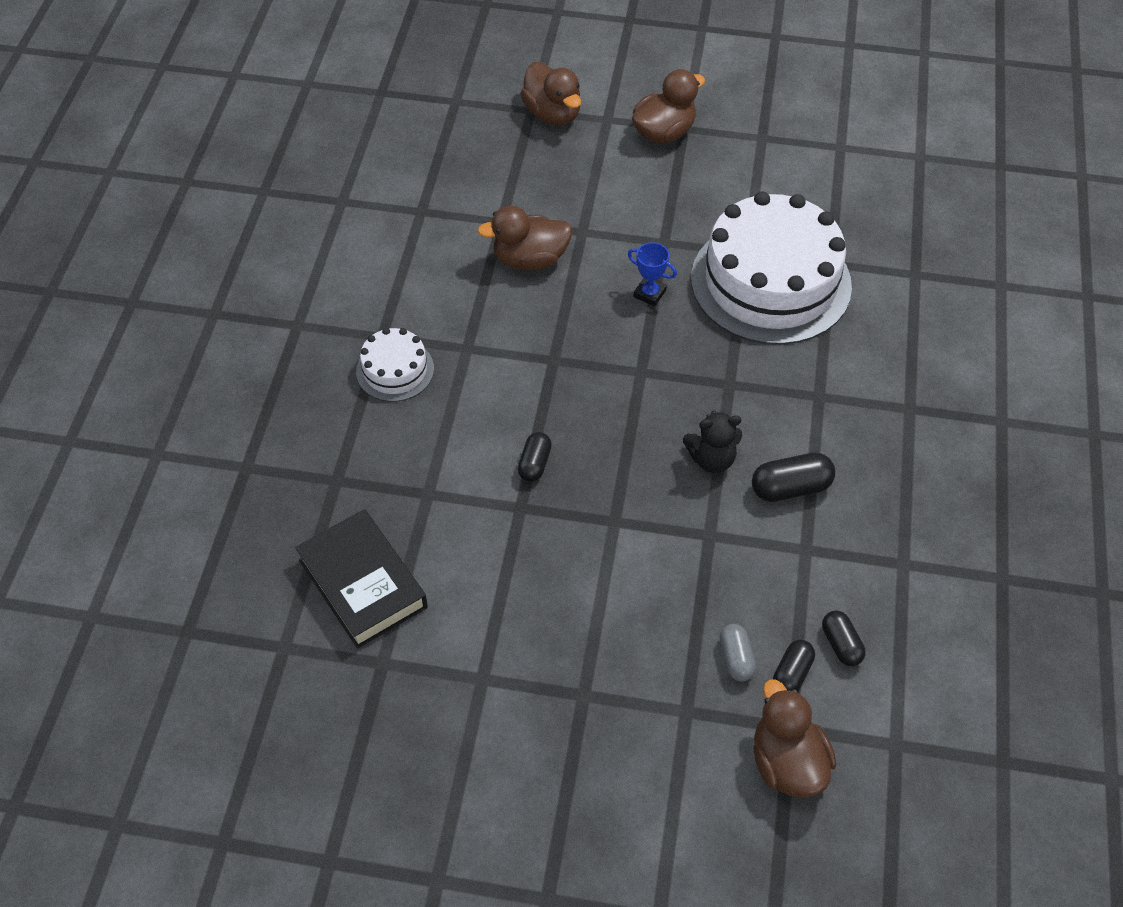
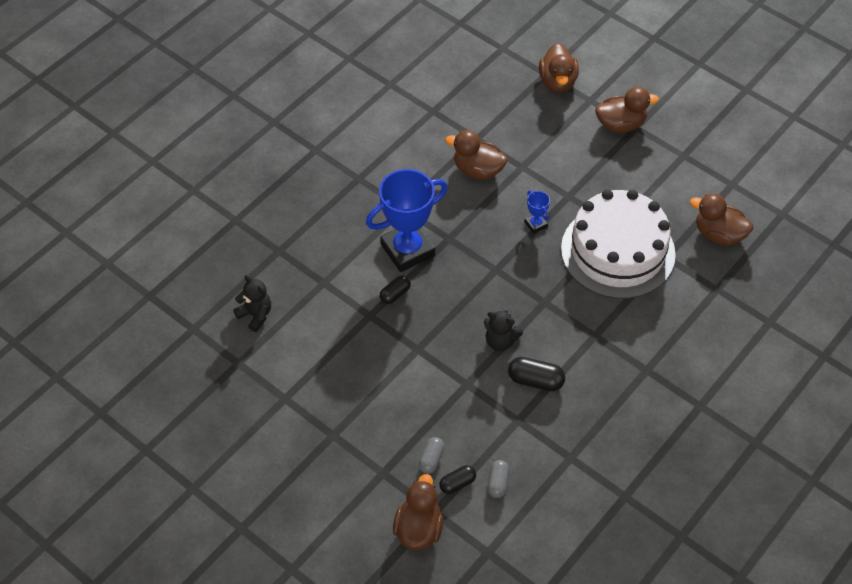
camera: 30 degrees right, 0 degrees up
(363, 583) = (255, 315): black book -> black teddy bear
(395, 370) = (353, 202): white cake -> none
(511, 399) = (407, 250): none -> blue trophy
(841, 644) = (498, 483): black capsule -> grey capsule
(869, 210) = (718, 234): none -> brown duck

